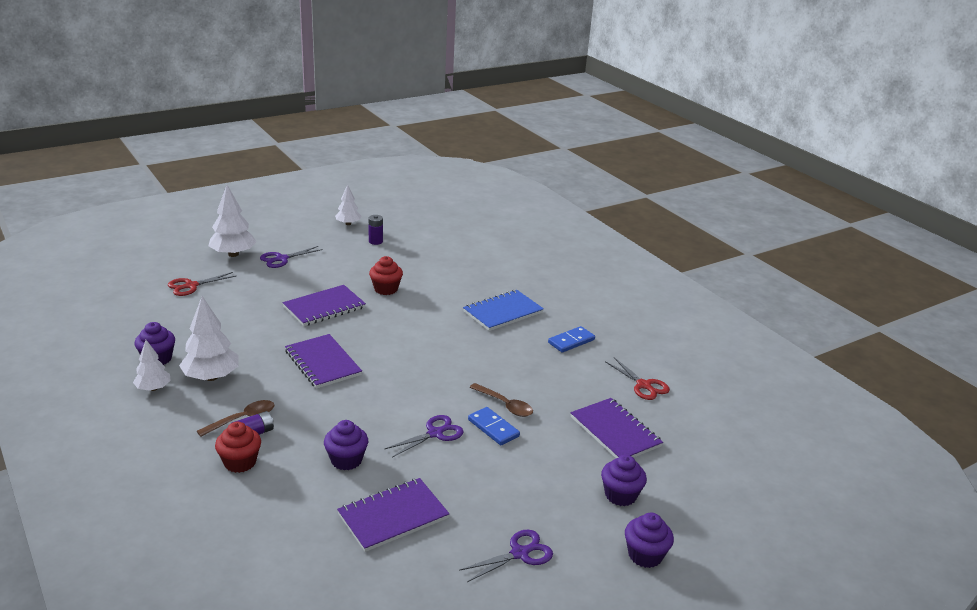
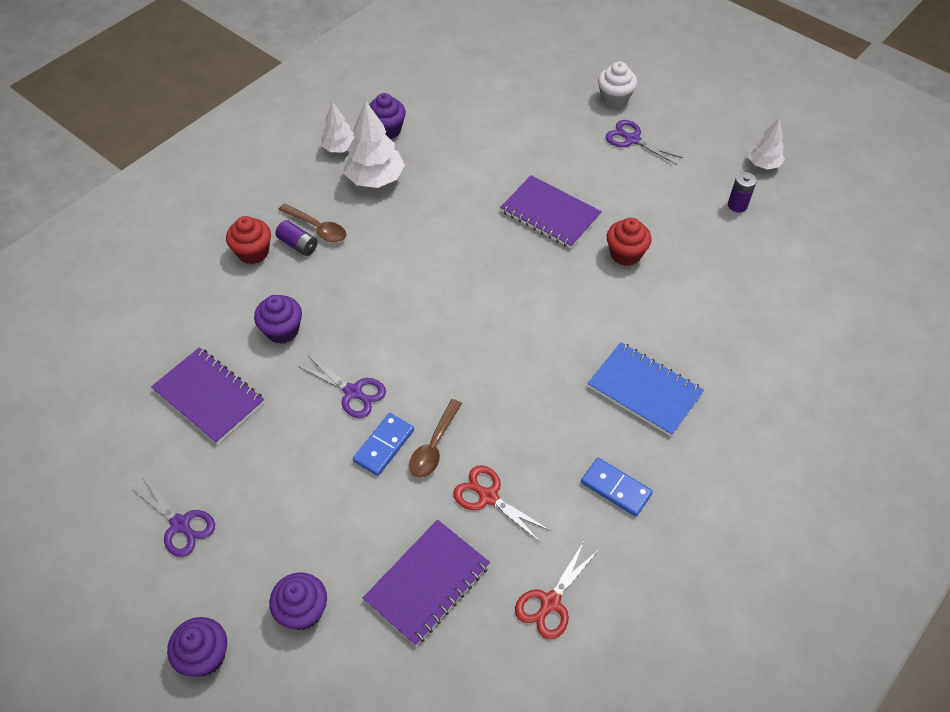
camera: 75 degrees right, 25 degrees up
(191, 286) = (528, 95): red scissors -> red scissors (488, 496)
(233, 254) = (614, 98): white tree -> white cupcake
(323, 363) = (439, 252): purple notebook -> none

